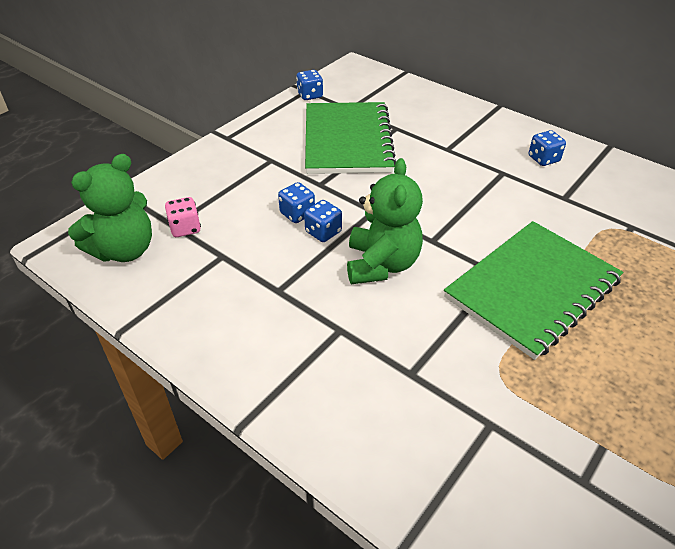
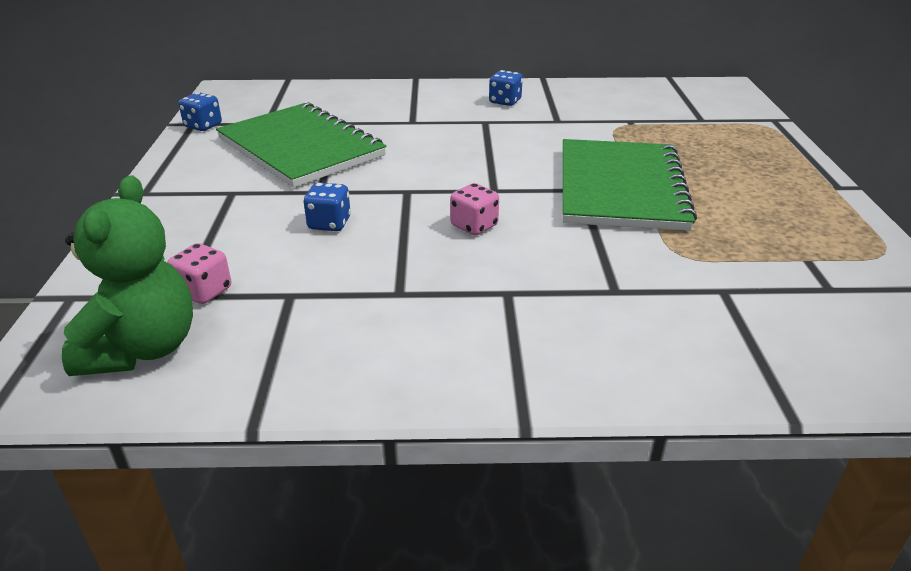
camera: 40 degrees left, 10 degrees down
(323, 232) = (379, 226): blue dice -> none
(381, 264) = (474, 226): green teddy bear -> pink dice

